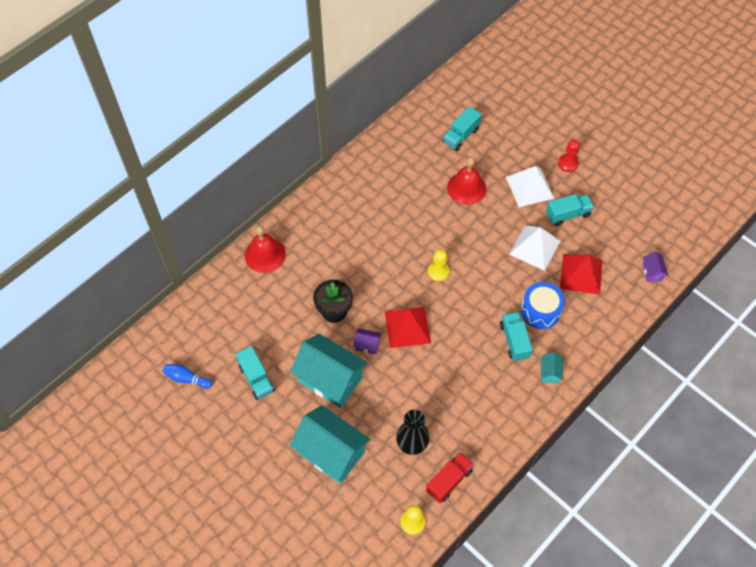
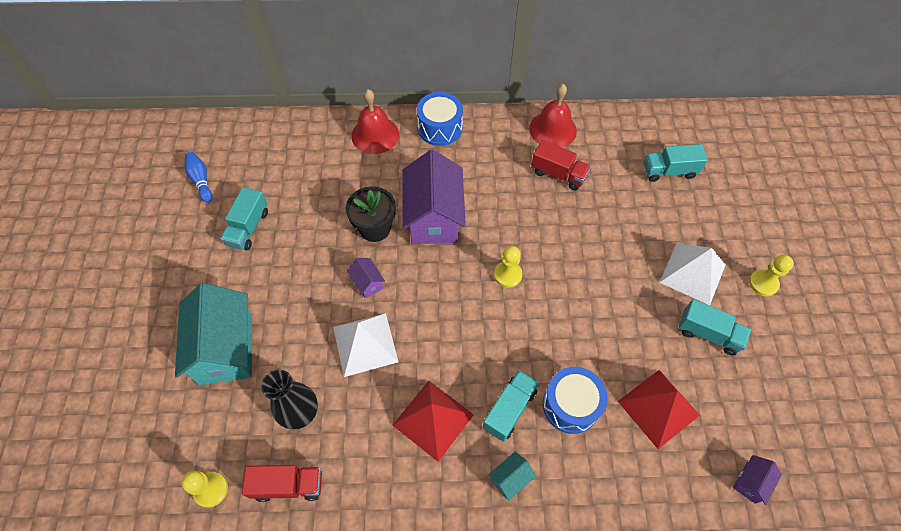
camera: 45 degrees right, 0 degrees up
(301, 216) = (440, 128): none -> blue drum
(330, 379) = (302, 284): turquoise house -> none
(361, 275) = (434, 217): none -> purple house
(403, 188) = (558, 174): none -> red truck
(407, 327) = (421, 299): red pyramid -> red pyramid (433, 419)
(466, 188) = (622, 222): red bell -> red bell (552, 129)
(534, 247) = (634, 336): white pyramid -> white pyramid (365, 344)
(568, 163) = (763, 283): red pawn -> yellow pawn

